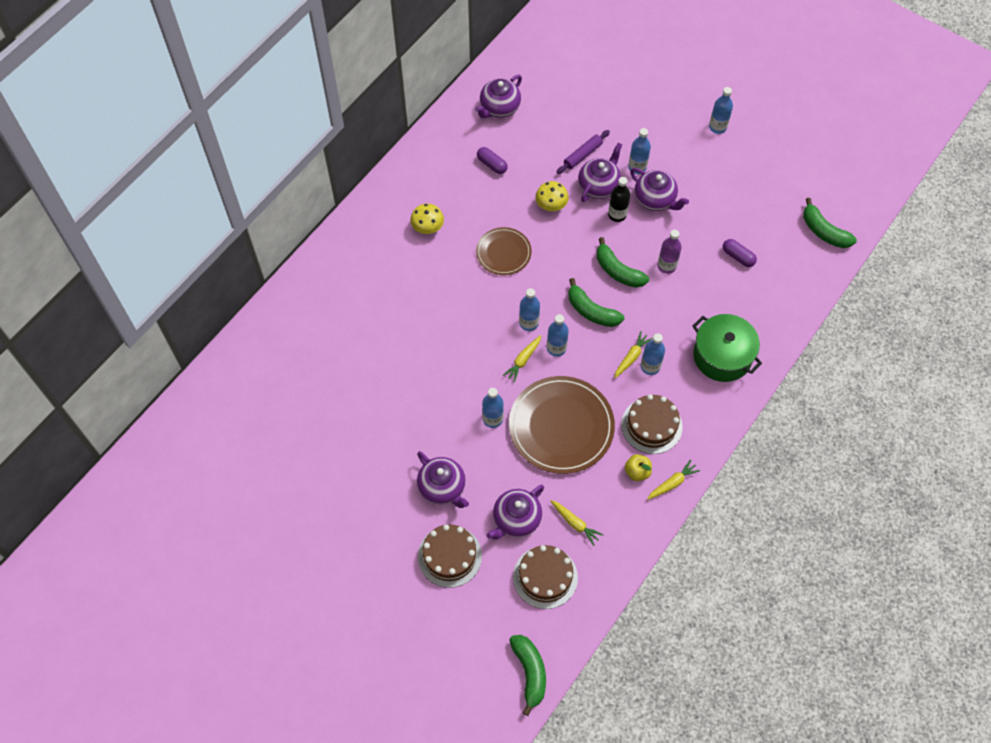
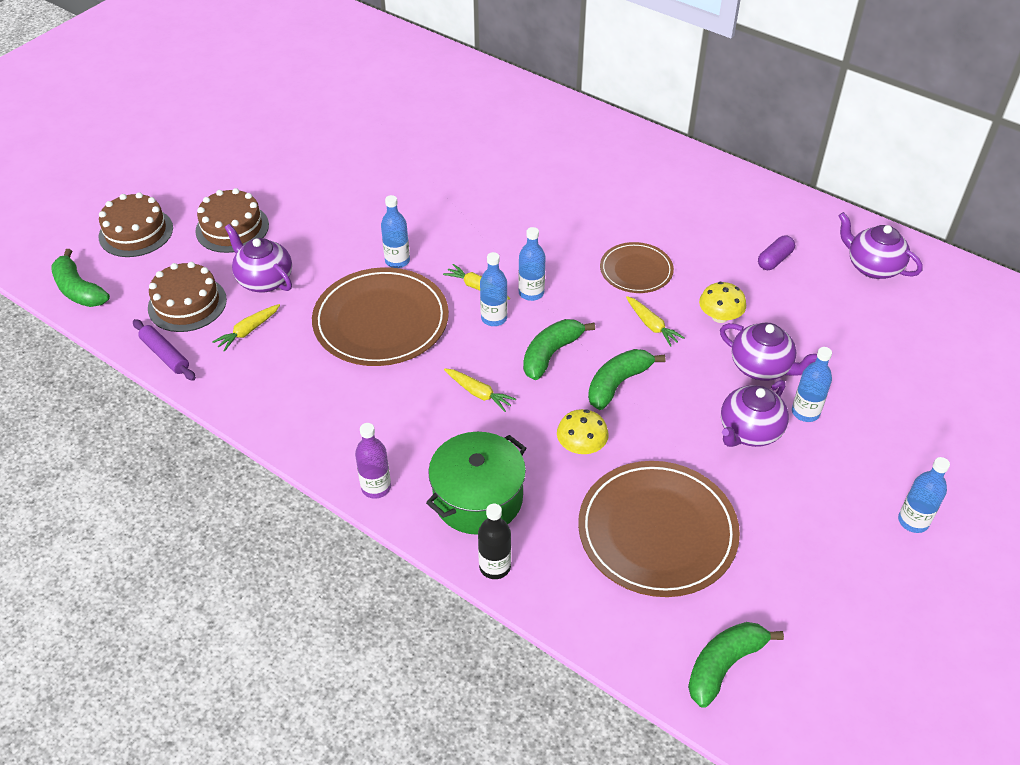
camera: 90 degrees right, 15 degrees down
(427, 227) = (666, 205): yellow mushroom -> yellow mushroom (581, 446)
(442, 487) = (315, 222): purple teapot -> none
(530, 672) = (79, 290): green banana -> green banana turned 60 degrees clockwise
(583, 155) = (813, 351): purple rolling pin -> purple rolling pin (165, 355)
(617, 214) = (714, 386): black bottle -> black bottle (495, 566)
(637, 472) = (307, 392): yellow apple -> none
(650, 366) = (463, 413): blue bottle -> none
(651, 425) = (373, 410): brown cake -> brown cake (136, 232)
(666, 266) = (631, 439): purple bottle -> purple bottle (376, 487)
(672, 483) = (285, 429): yellow carrot -> yellow carrot (651, 325)
(738, 257) = (657, 531): purple capsule -> brown plate

